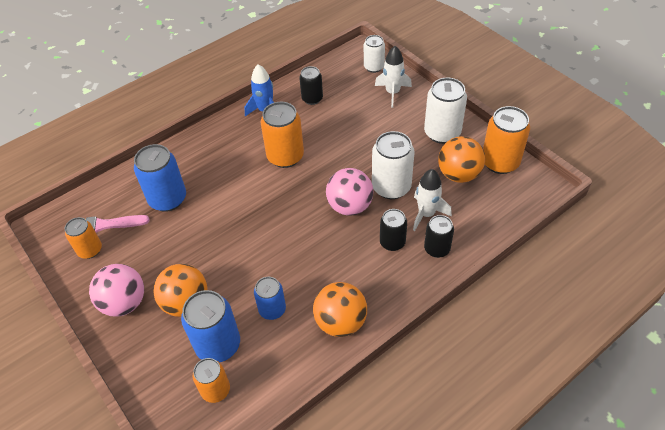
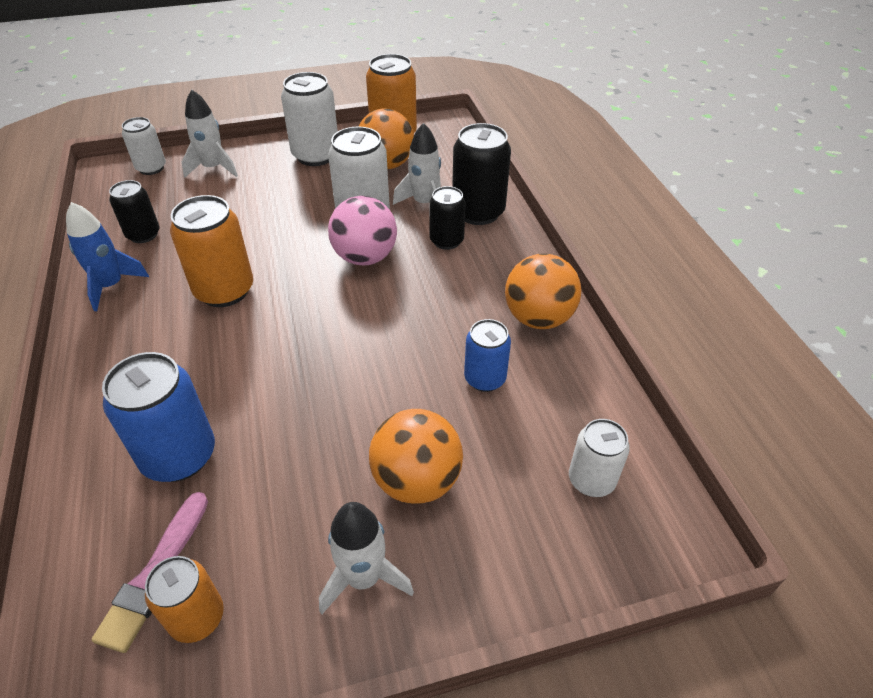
camera: 70 degrees left, 5 degrees down
(124, 303) = (363, 577): pink ball -> white rocket
(215, 390) = (591, 480): orange can -> white can
(218, 345) = (515, 457): blue can -> none
(437, 249) = (478, 212): black can -> black can, size x1.62

